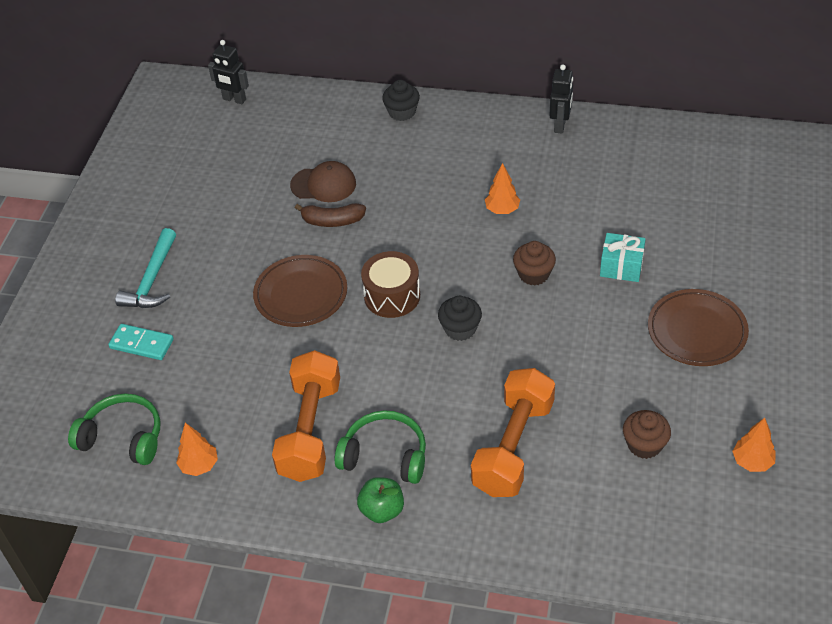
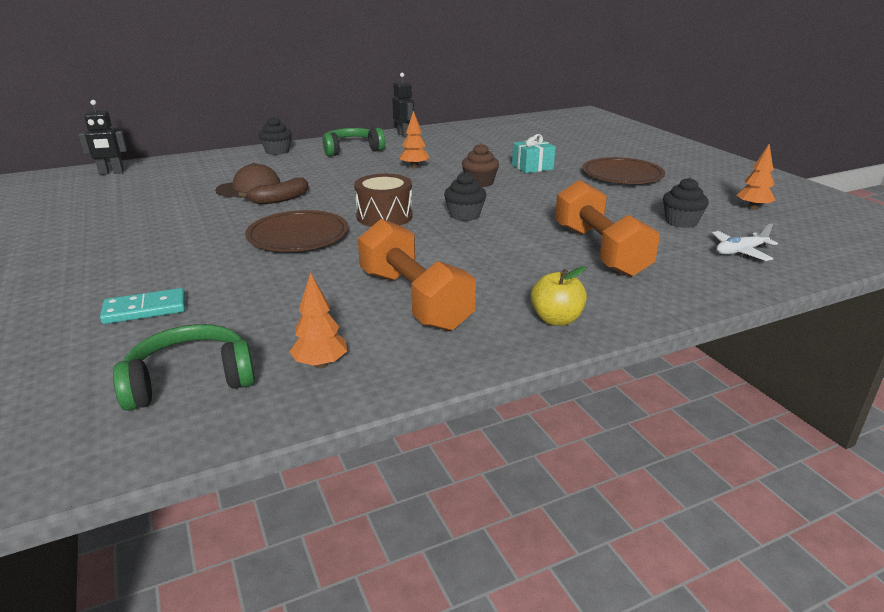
camera: 40 degrees left, 20 degrees down
(152, 280) = (116, 270): turquoise hammer -> none
(382, 510) = (556, 319): green apple -> yellow apple
(385, 456) = (507, 289): green headphones -> green headphones (352, 150)
(634, 518) = (740, 252): none -> white plane
(644, 445) = (681, 222): brown cupcake -> black cupcake

